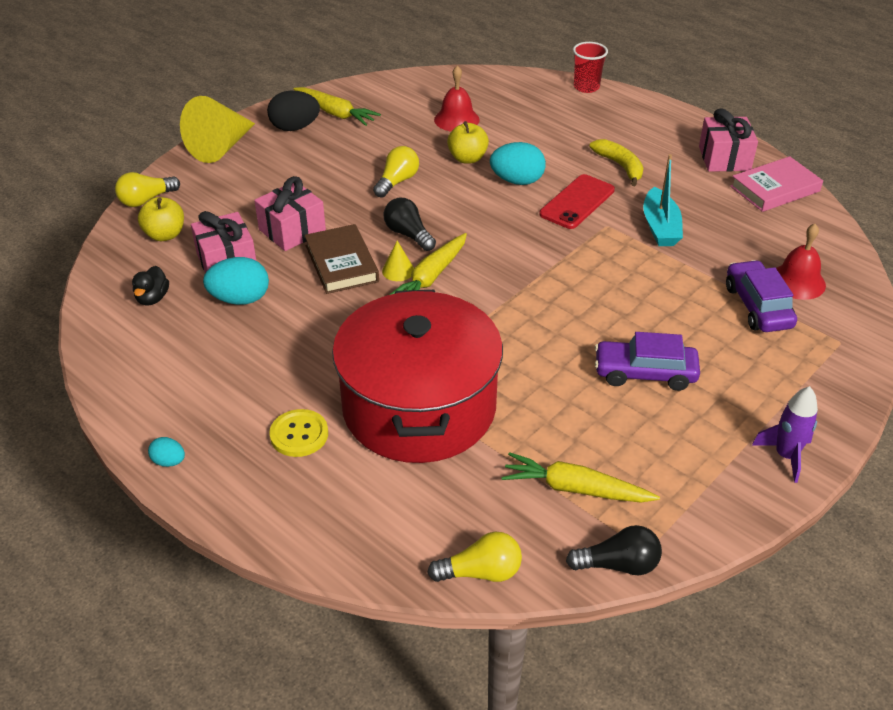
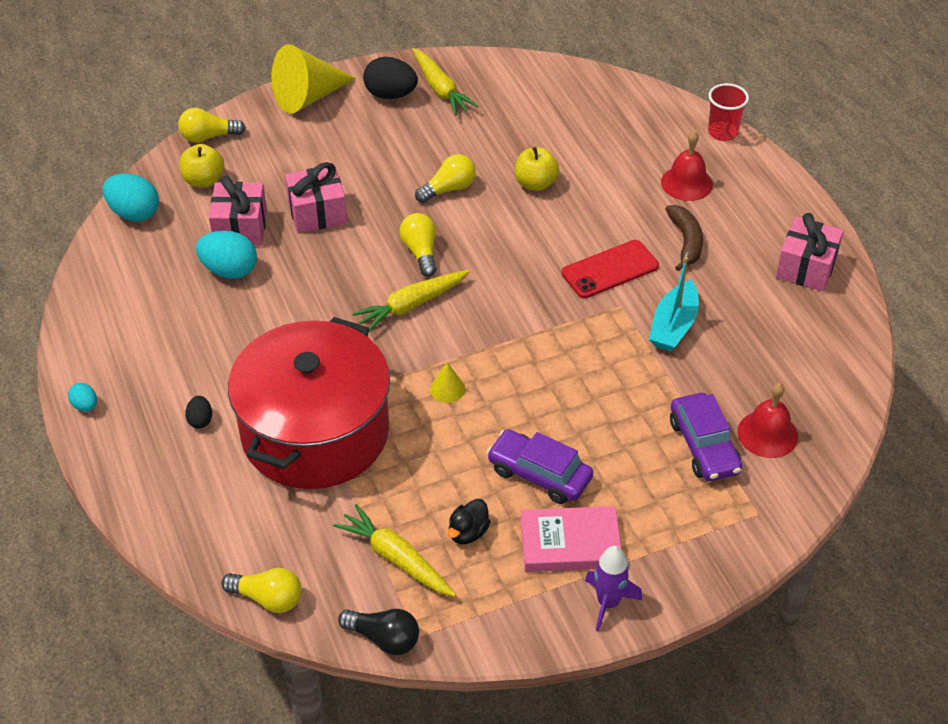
camera: 25 degrees right, 5 degrees up
(152, 298) = (157, 244): black duck -> black duck (468, 532)
(299, 434) = (200, 420): yellow button -> black egg
(341, 263) = (339, 263): brown book -> none
(398, 270) = (386, 288): yellow cone -> yellow cone (447, 389)
(408, 234) = (420, 252): black light bulb -> yellow light bulb
(456, 119) = (556, 133): red bell -> red bell (686, 183)
(517, 181) = (567, 225): turquoise egg -> turquoise egg (134, 213)
(620, 166) = (685, 242): yellow banana -> brown banana
(757, 306) = (704, 446): purple car -> purple car turned 150 degrees clockwise
(775, 189) = (832, 321): pink book -> pink book (570, 543)

